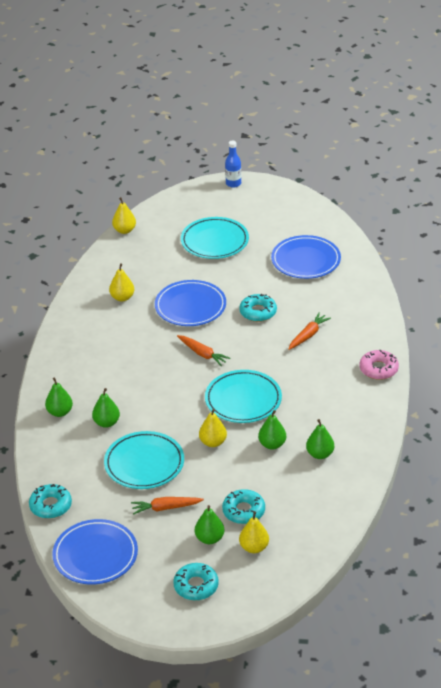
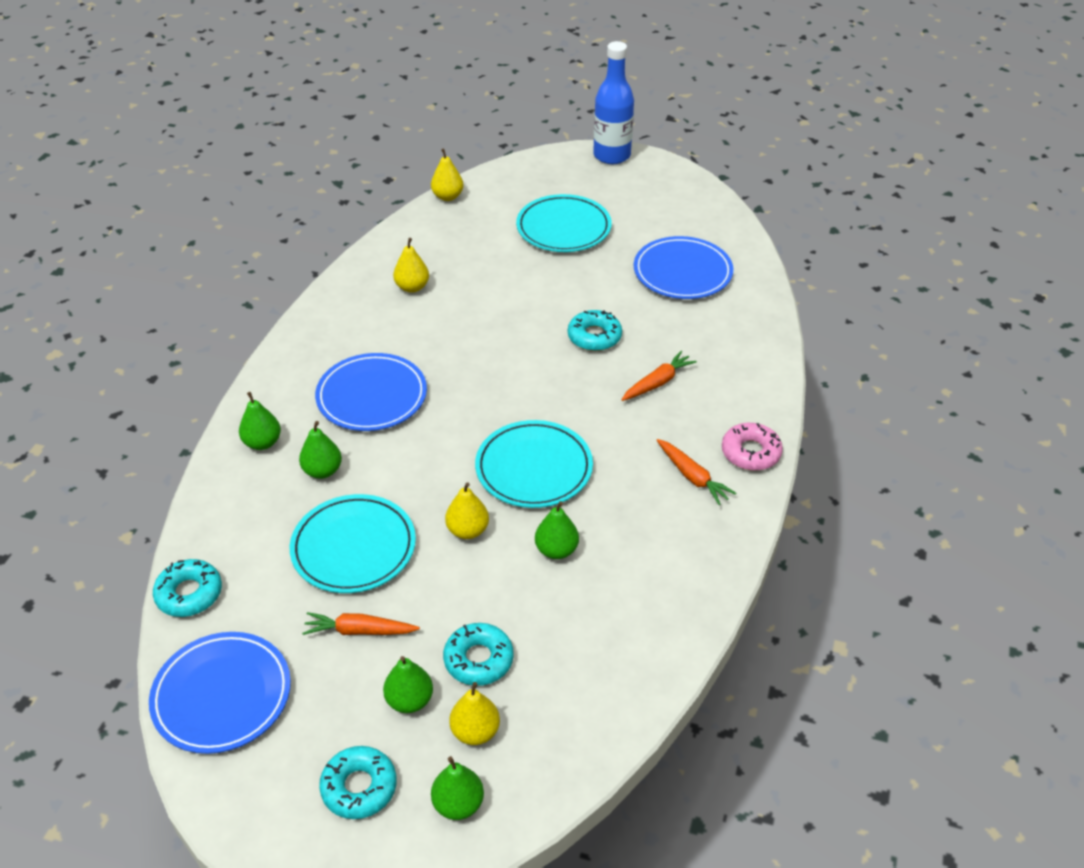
camera: 10 degrees right, 5 degrees up
(190, 306) = (501, 314): blue plate -> blue plate (372, 396)
(202, 354) = (496, 387): orange carrot -> orange carrot (692, 477)
(233, 183) = (611, 155): blue bottle -> blue bottle, size x1.77
(320, 454) = (626, 580): green pear -> green pear (458, 804)

